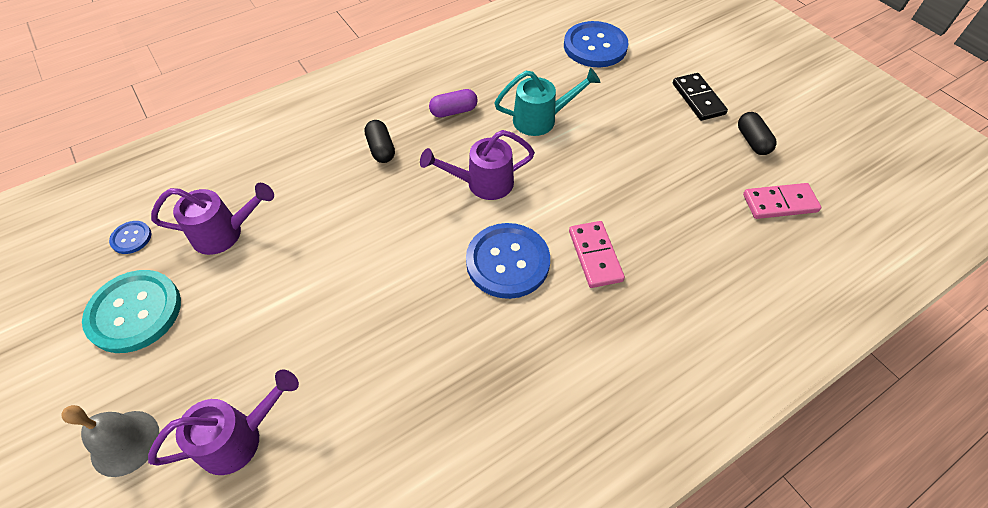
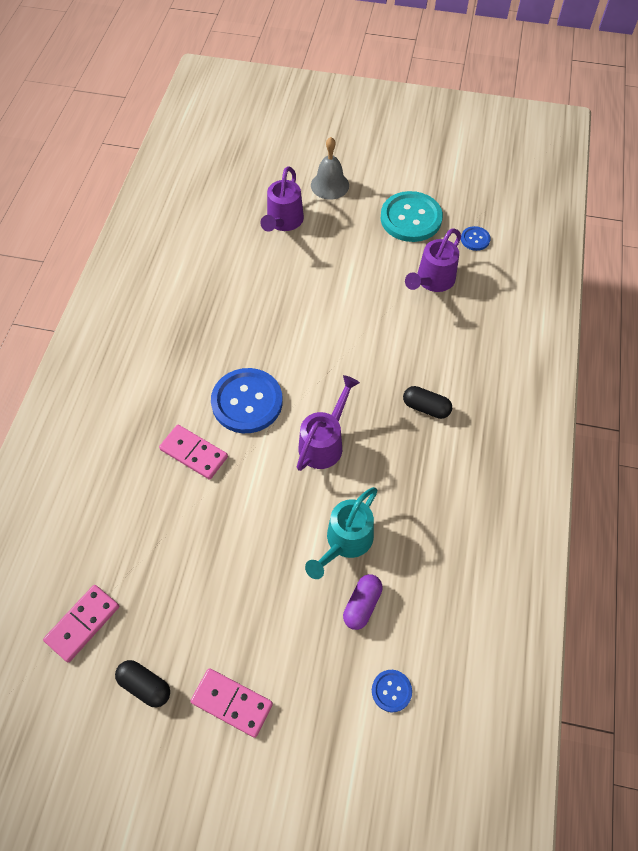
camera: 135 degrees right, 5 degrees up
(454, 111) = (420, 487): purple capsule -> purple capsule (362, 605)
(595, 46) = (391, 691): blue button -> blue button, size x0.47
(698, 99) = (232, 702): black domino -> pink domino

